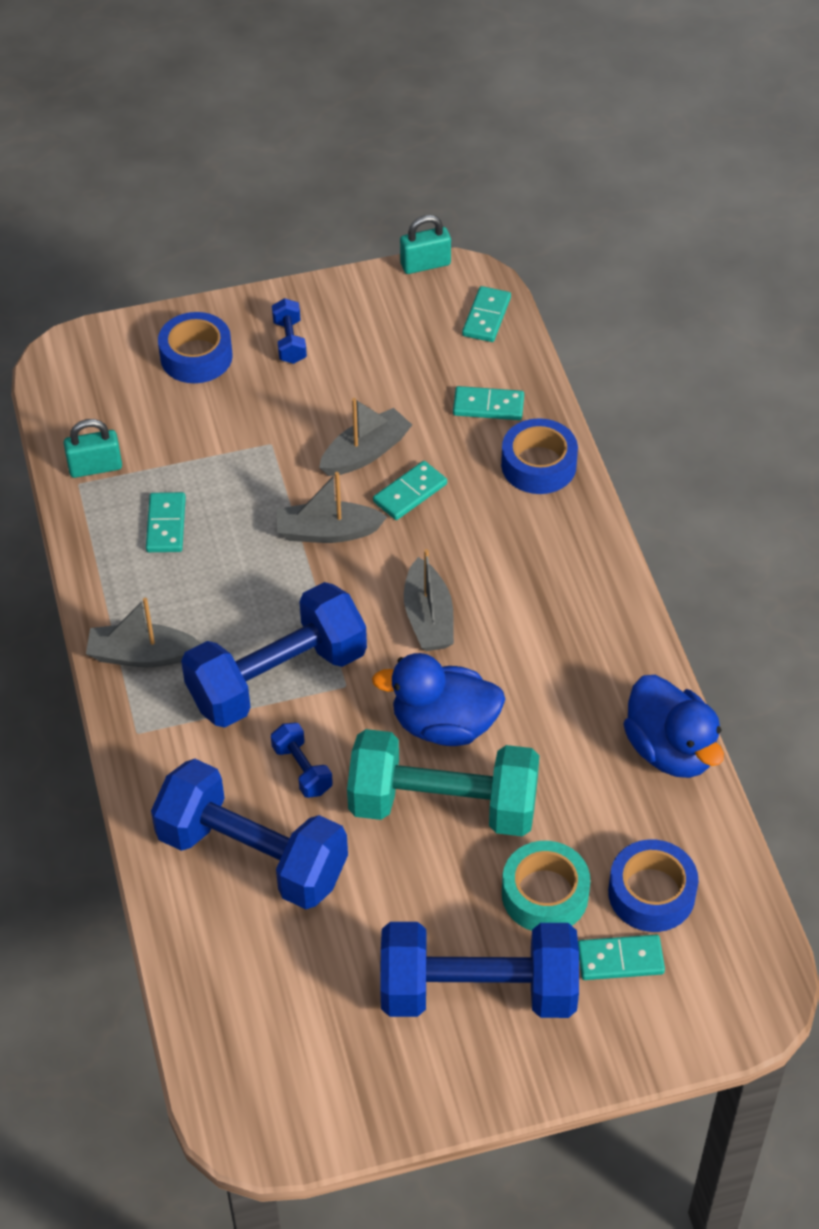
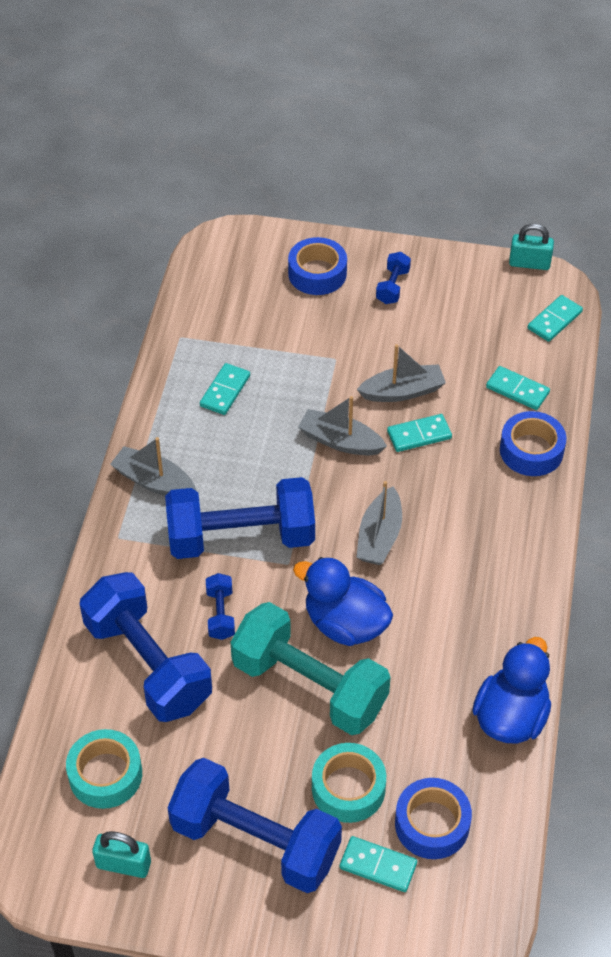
camera: 25 degrees right, 0 degrees up
(95, 467) = (198, 329): turquoise padlock -> turquoise padlock (123, 864)
(274, 993) = (105, 774): none -> turquoise tape
(670, 750) = (511, 717): blue duck -> blue duck turned 150 degrees counterclockwise

